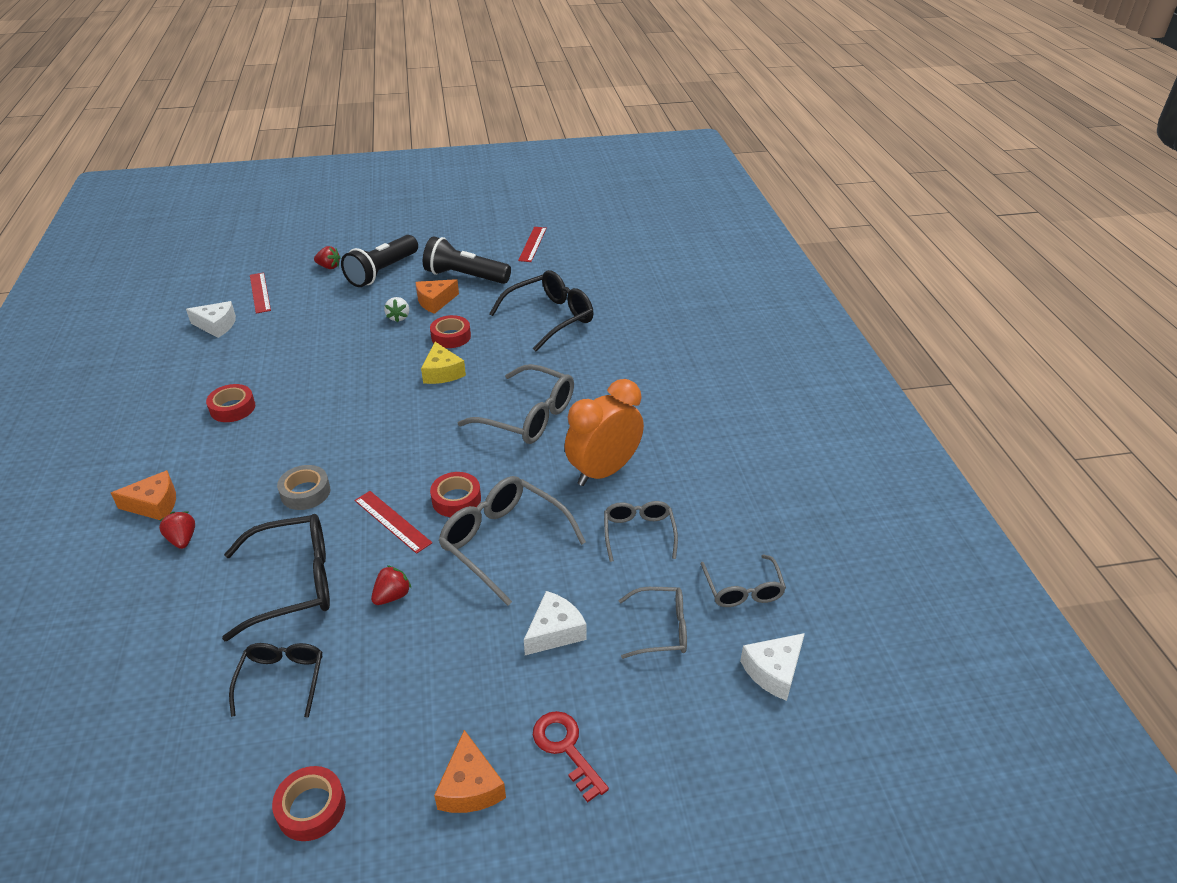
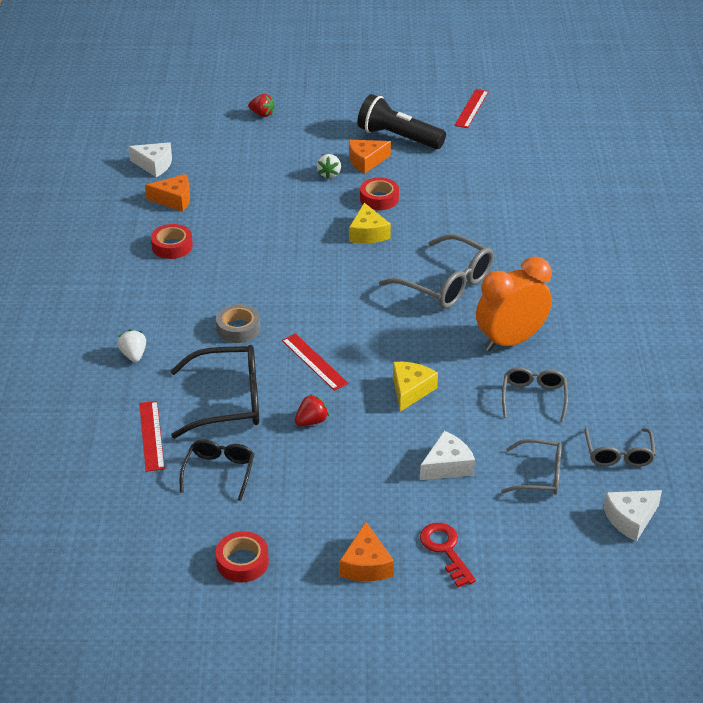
camera: 10 degrees right, 0 degrees up
(154, 504) = (108, 323): orange cheese -> orange cheese (174, 199)
(182, 539) = (134, 355): red strawberry -> white strawberry
(260, 292) = (194, 135): red ruler -> red ruler (151, 435)
(382, 272) = (315, 124): black flashlight -> none
(456, 499) = (372, 350): red tape -> none
(503, 542) = (410, 390): grey glasses -> yellow cheese
(550, 317) = (480, 189): black glasses -> none

